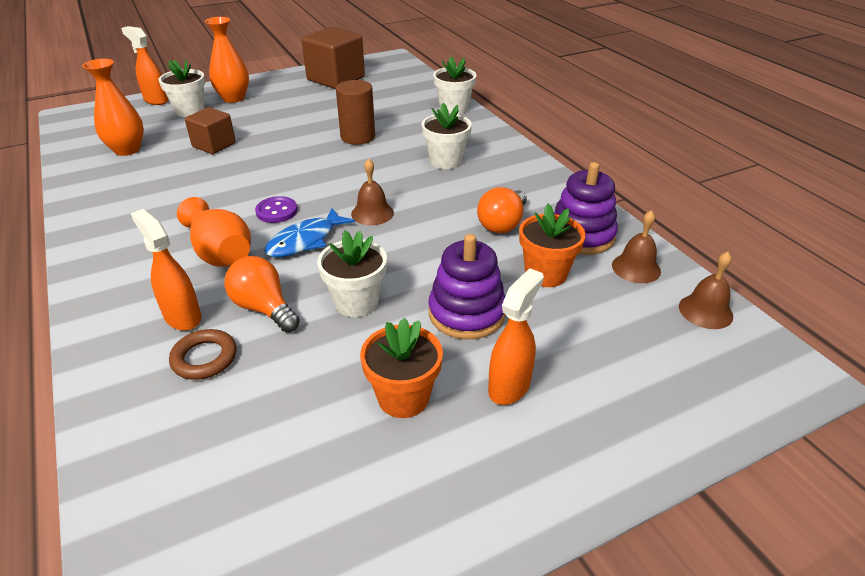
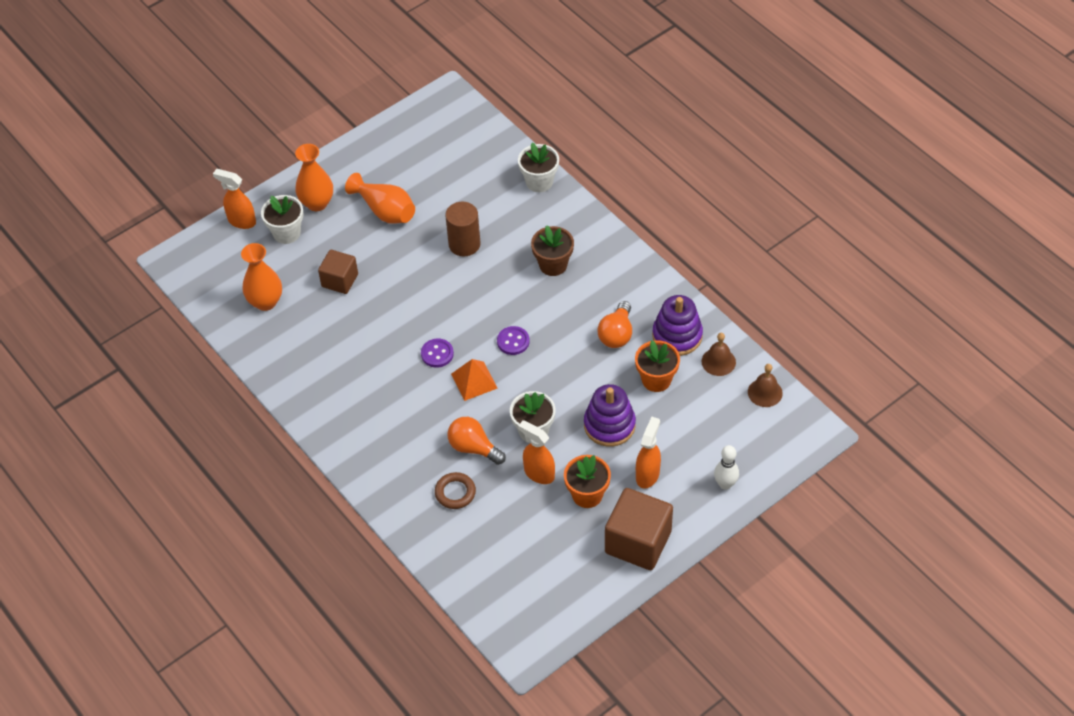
camera: 10 degrees left, 15 degrees up
(182, 317) = (423, 465): orange spray bottle -> orange spray bottle (539, 473)
(220, 253) = (416, 405): orange vase -> orange vase (385, 211)
(305, 240) = (474, 381): blue fish -> orange pyramid
(336, 79) = (404, 148): brown cube -> brown cube (638, 542)
(372, 213) = (513, 341): brown bell -> purple button
(446, 161) = (553, 265): white flower pot -> brown flower pot
(640, 424) = (725, 484): none -> white bowling pin

